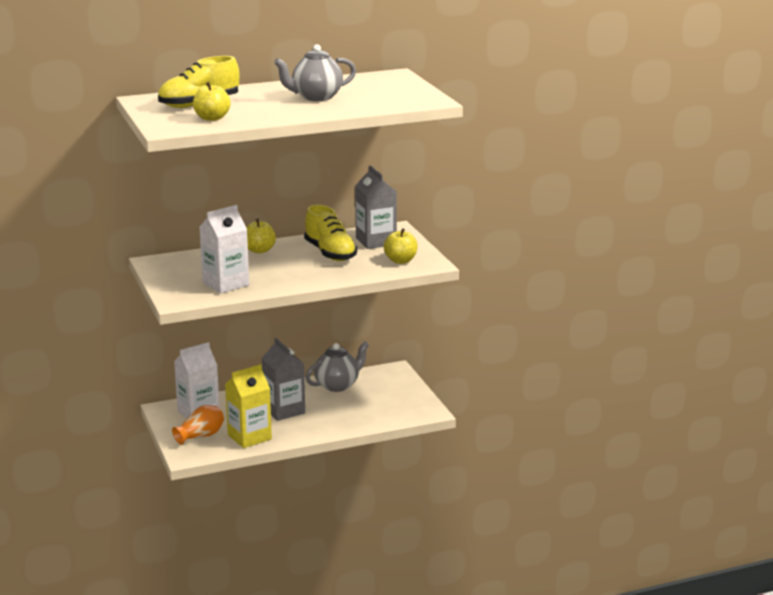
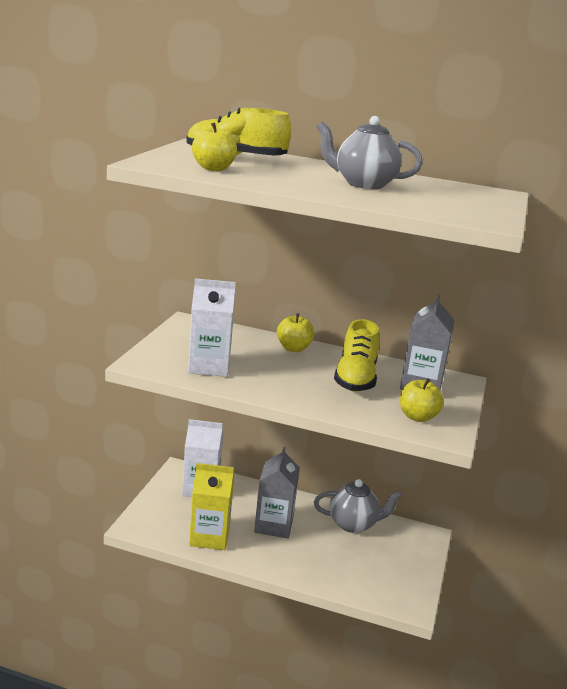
camera: 35 degrees right, 0 degrees up
(201, 436) = (172, 513): orange vase -> none

